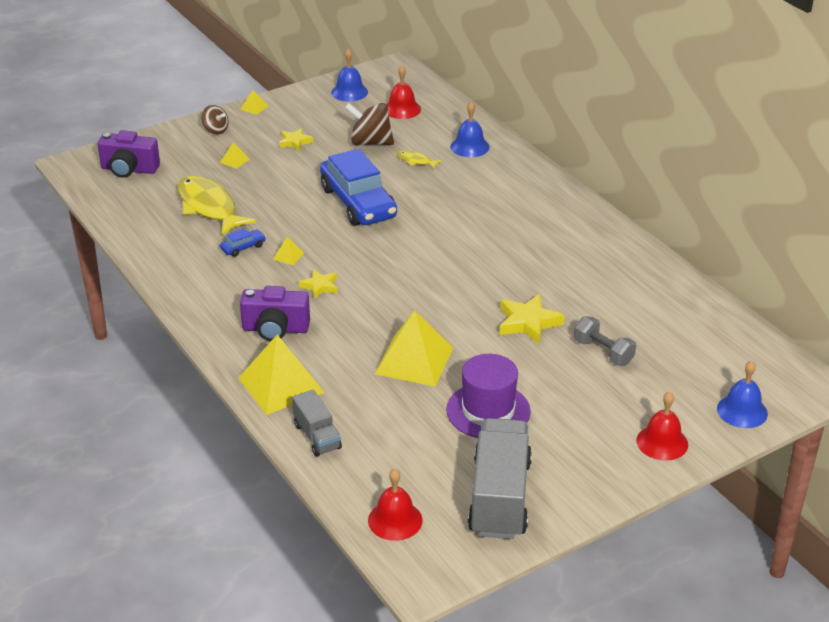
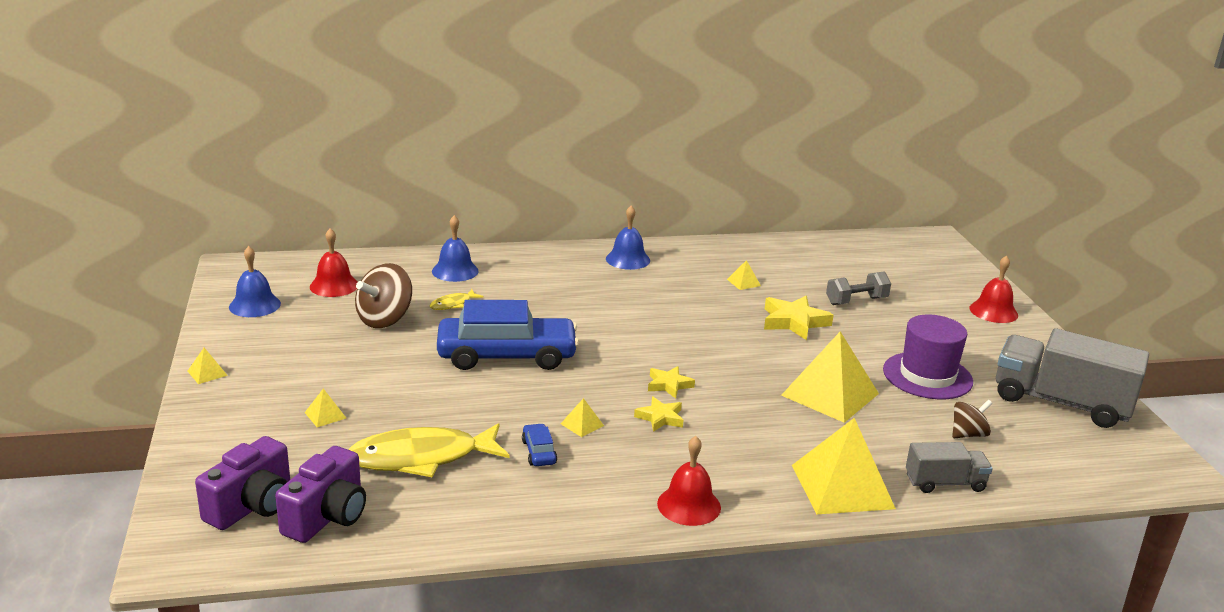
camera: 70 degrees left, 10 degrees down
(215, 130) = (230, 413): brown spinning top -> brown spinning top (968, 434)
(275, 329) = (730, 466): purple camera -> purple camera (327, 517)
(295, 142) = (328, 364): yellow star -> yellow star (669, 385)
(395, 520) = (1091, 467): red bell -> red bell (689, 505)
(581, 283) = (743, 282): none -> yellow pyramid
(742, 411) = (959, 270): blue bell -> blue bell (628, 259)

